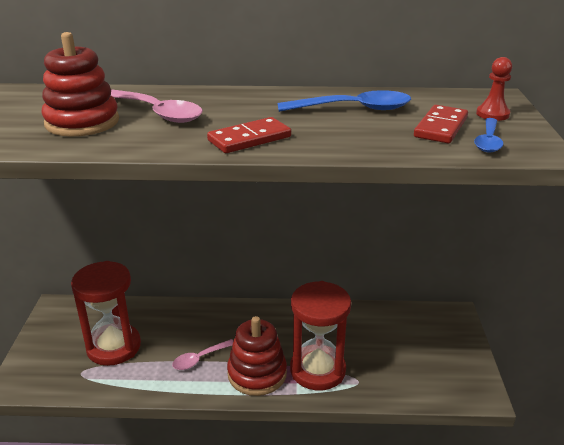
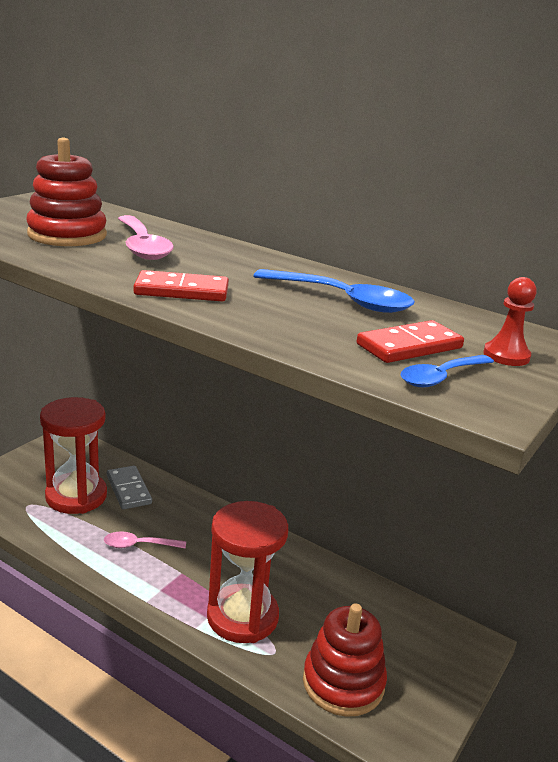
camera: 30 degrees right, 5 degrees down
(149, 323) = (128, 490): none -> grey domino
(257, 374) = (177, 587): red stacking toy -> red stacking toy (343, 683)

